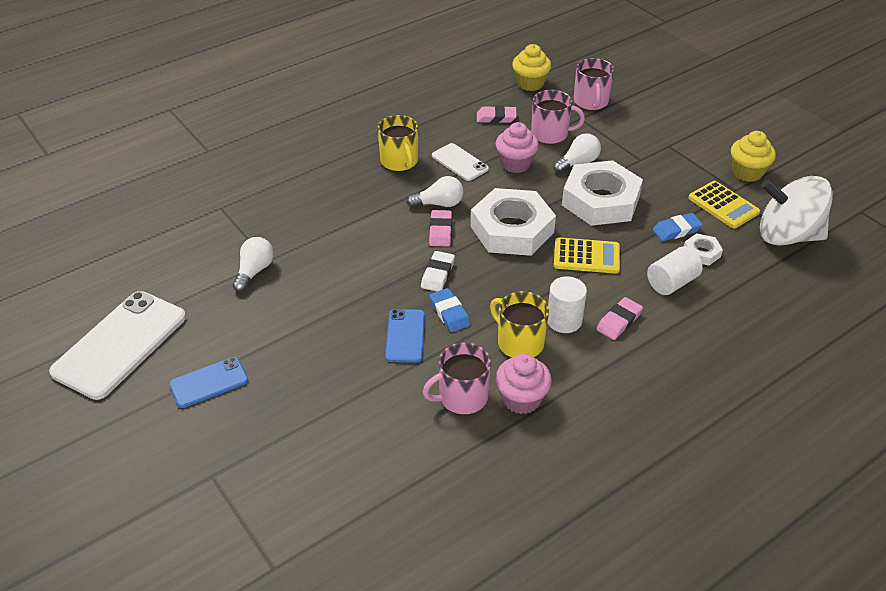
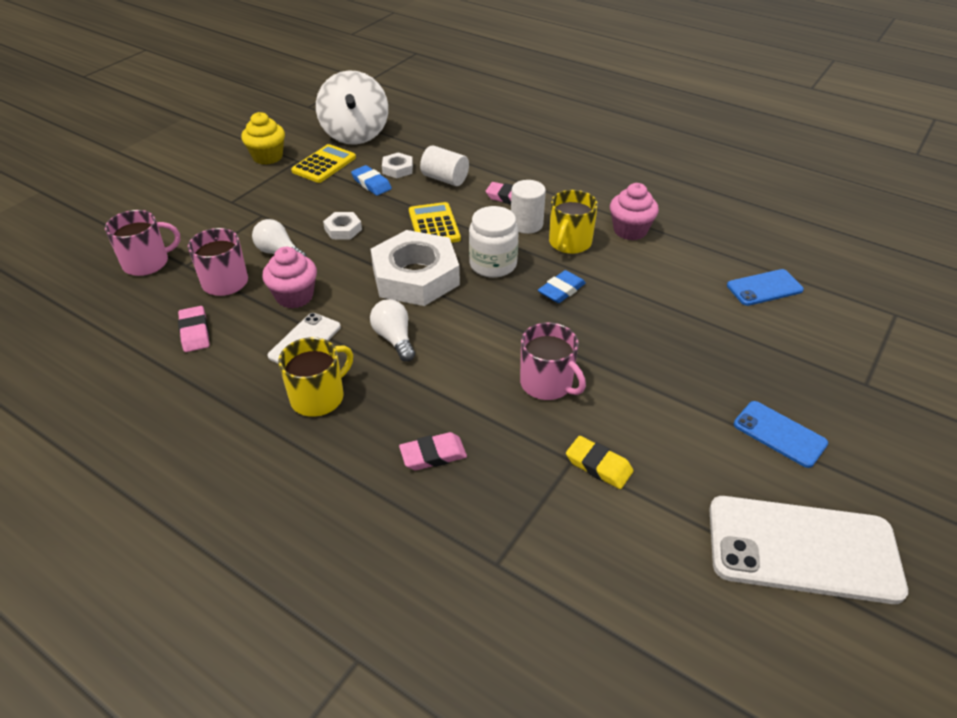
camera: 110 degrees left, 0 degrees up
(254, 271) = (598, 465): white light bulb -> yellow eraser
(405, 336) = (610, 310): blue phone -> blue phone (764, 288)
(438, 274) = (512, 311): white eraser -> none
(440, 231) = (443, 326): pink eraser -> pink eraser (433, 455)
(462, 397) = (653, 260): pink mug -> pink mug (547, 383)
(508, 279) = (493, 264): none -> white jar
(530, 83) = (104, 319): yellow cupcake -> none
(600, 200) = (343, 229): white nut -> white nut, size x0.44

